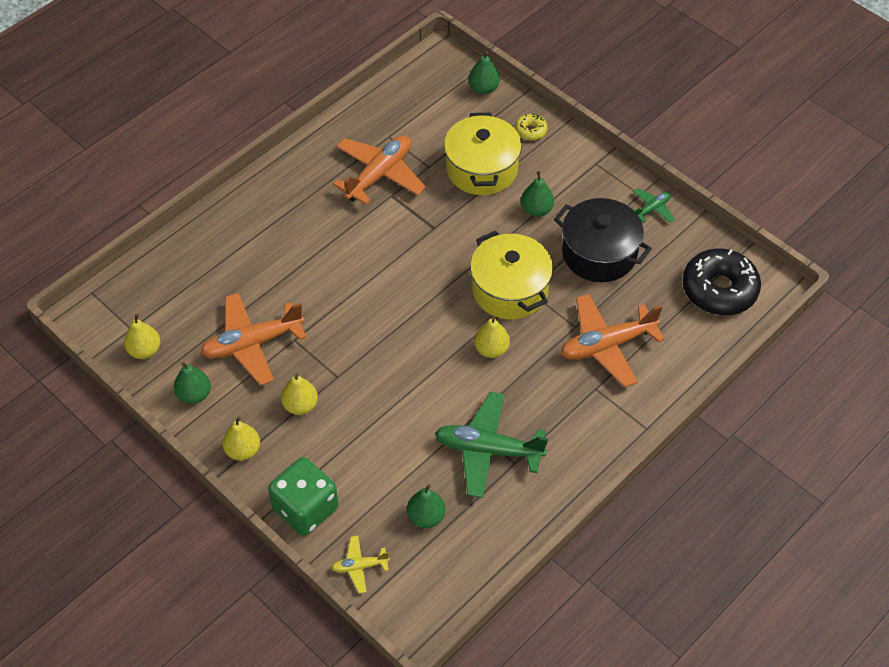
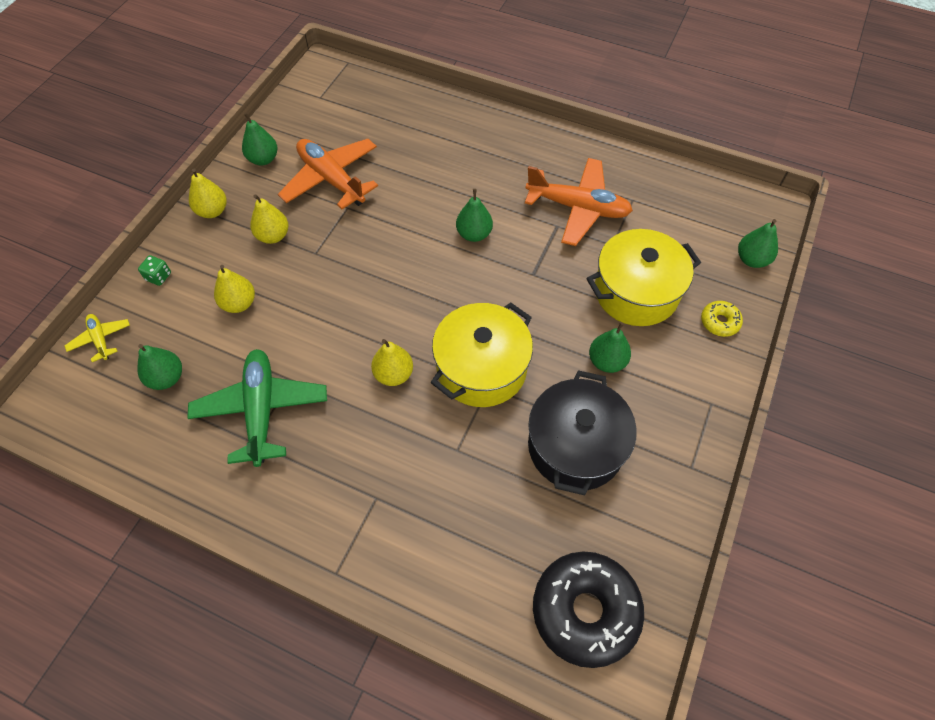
camera: 70 degrees right, 5 degrees up
(145, 350) = (300, 113): yellow pear -> yellow pear (239, 303)
(305, 508) = (158, 277): green dice -> green dice, size x0.41
(372, 254) = (474, 234): none -> green pear
(607, 345) = (442, 493): orange plane -> none
(652, 209) = (675, 488): green plane -> none

